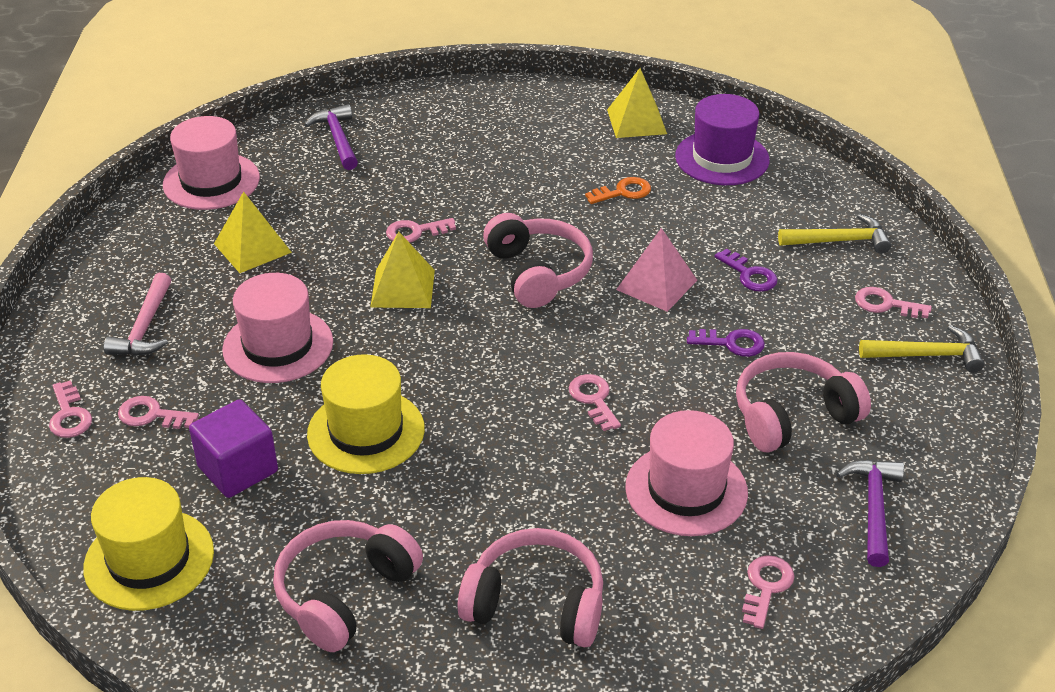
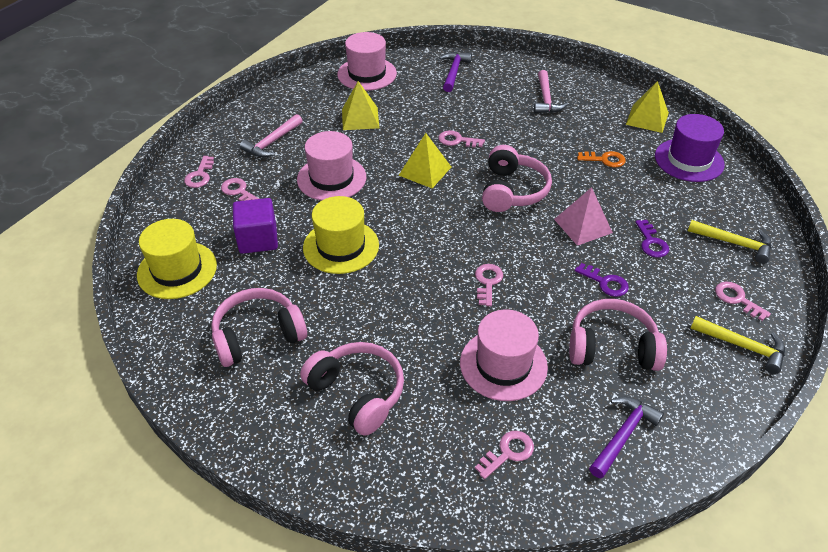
camera: 30 degrees right, 5 degrees up
(491, 137) = (546, 99): none -> pink hammer

